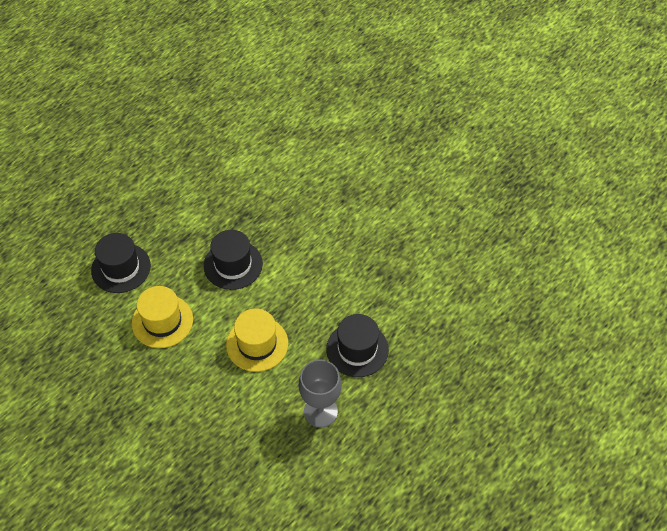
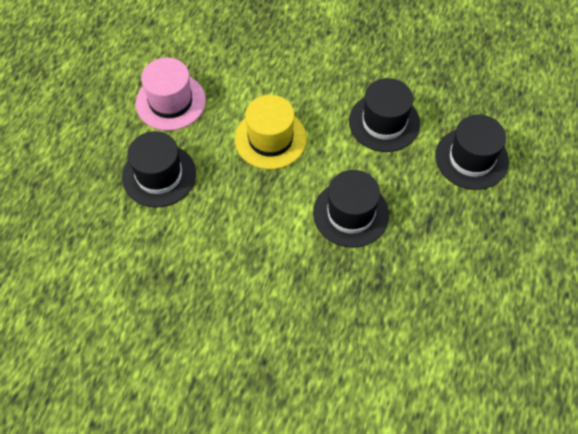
camera: 155 degrees right, 5 degrees up
(162, 321) = (384, 122): yellow hat -> black hat
(320, 411) = (170, 102): grey goblet -> pink hat

